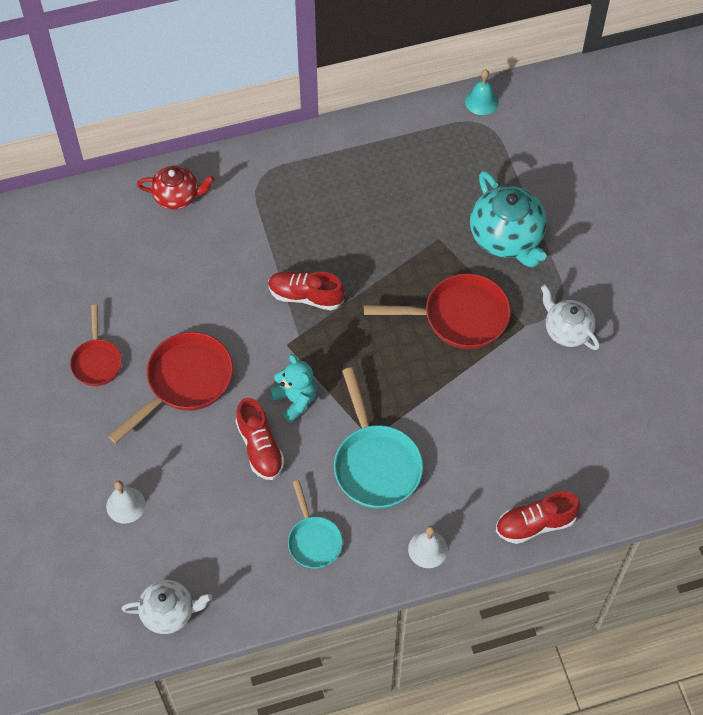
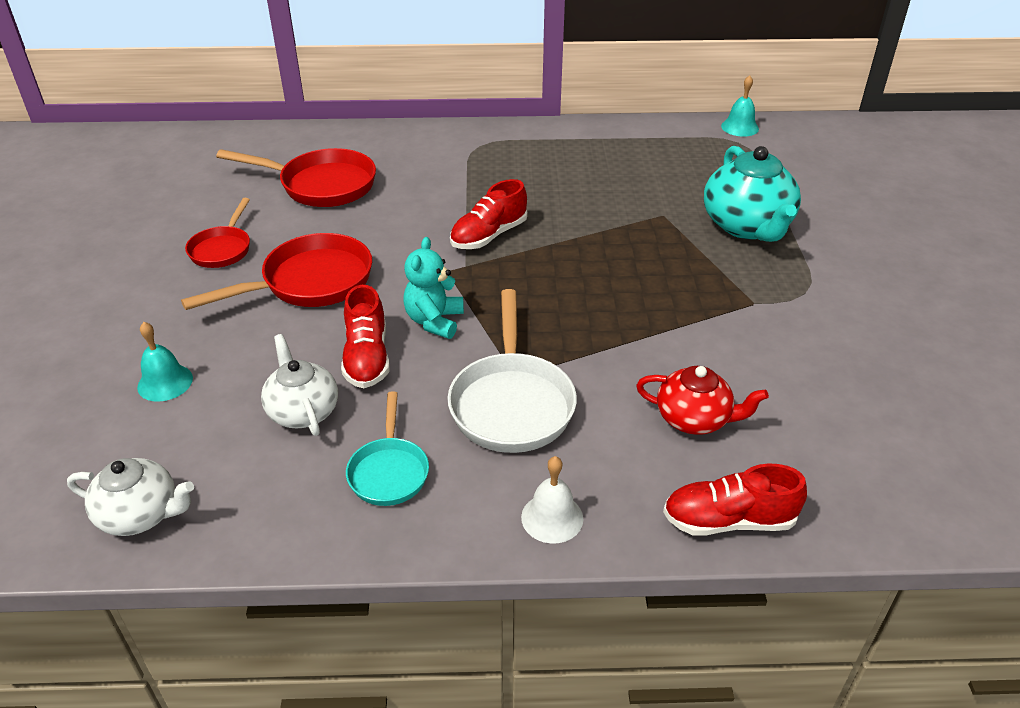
camera: 15 degrees right, 20 degrees down
(125, 505) = (165, 382): white bell -> turquoise bell
(177, 196) = (387, 145): red teapot -> red teapot (694, 419)
(295, 400) = (434, 321): turquoise teddy bear -> turquoise teddy bear turned 150 degrees counterclockwise
(305, 296) = (488, 236): red shoe -> red shoe turned 75 degrees counterclockwise
(375, 464) = (511, 403): turquoise pan -> white pan
(458, 317) = (669, 282): red pan -> red pan (321, 185)
(567, 330) = (811, 316): white teapot -> white teapot (303, 411)

